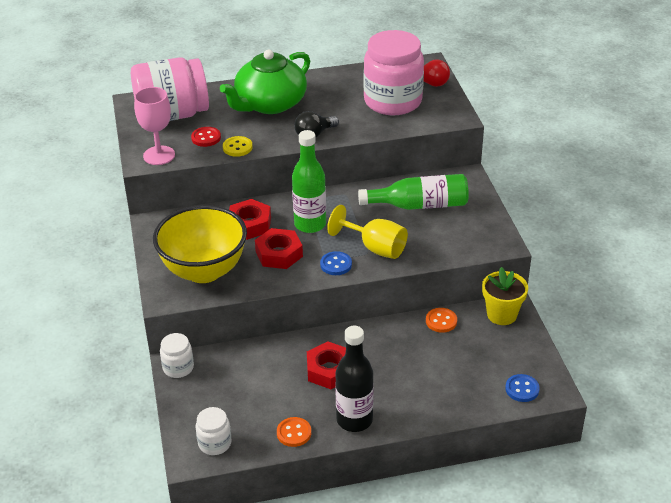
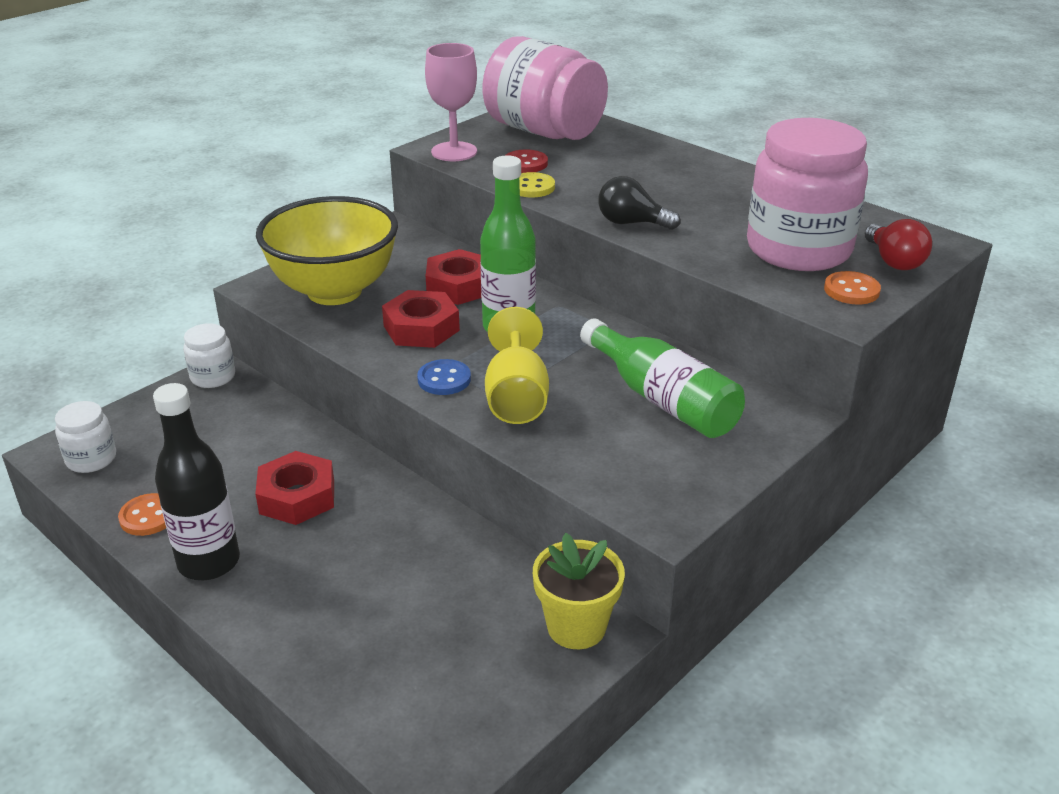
camera: 55 degrees right, 5 degrees down
(269, 104) = (654, 174): green teapot -> none
(441, 321) = (496, 563): orange button -> orange button (851, 290)
(522, 389) = (409, 729): blue button -> none

